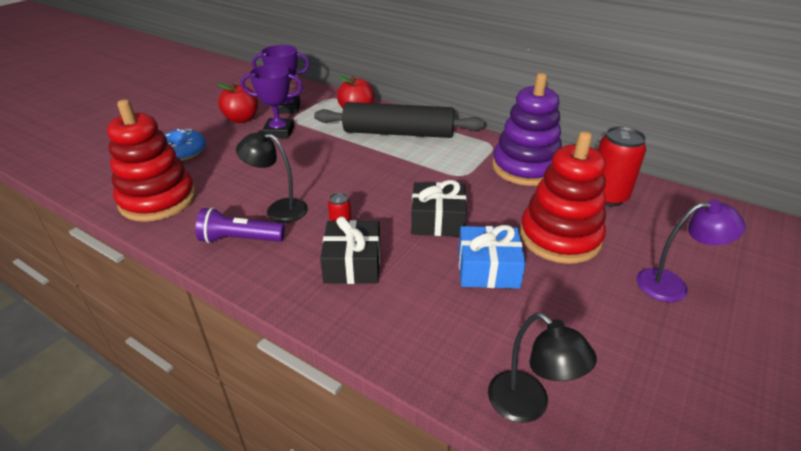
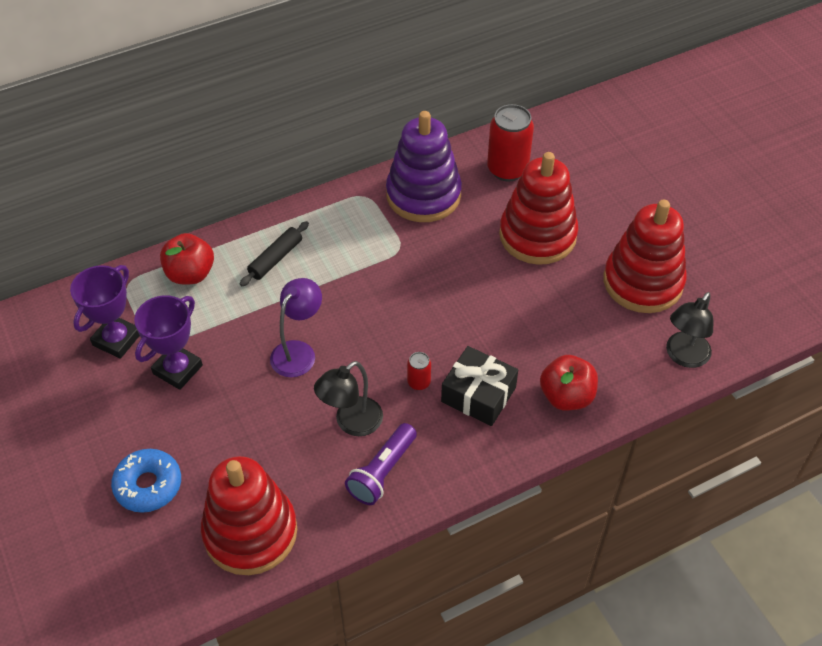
camera: 60 degrees left, 15 degrees up
(242, 119) = (107, 398): red apple -> red apple (566, 396)
(398, 133) = (275, 258): black rolling pin -> black rolling pin, size x0.46
(437, 220) = (459, 305): black gift -> none
(488, 269) = (544, 304): blue gift -> none
(528, 405) = (683, 356): black lamp -> black lamp turned 135 degrees clockwise
(591, 330) = (643, 282): none -> red stacking toy
(672, 285) = (630, 207): purple lamp -> purple lamp (298, 351)

